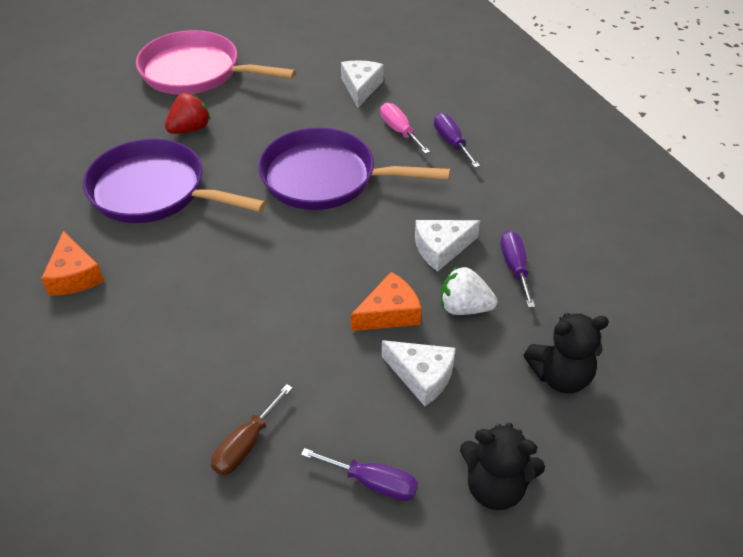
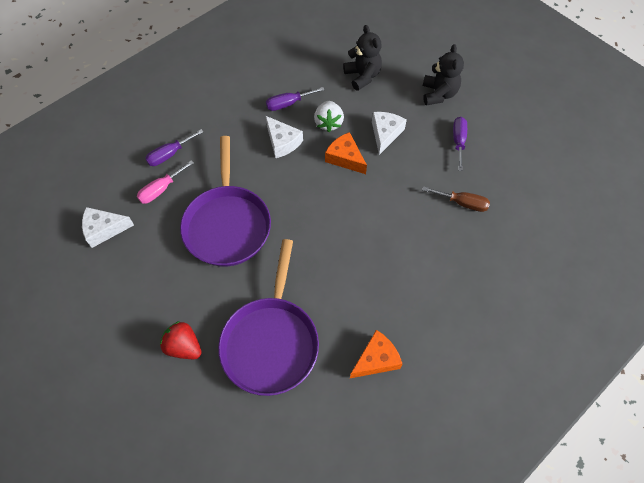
camera: 105 degrees left, 15 degrees up
(196, 72) = (92, 377): pink pan -> none

